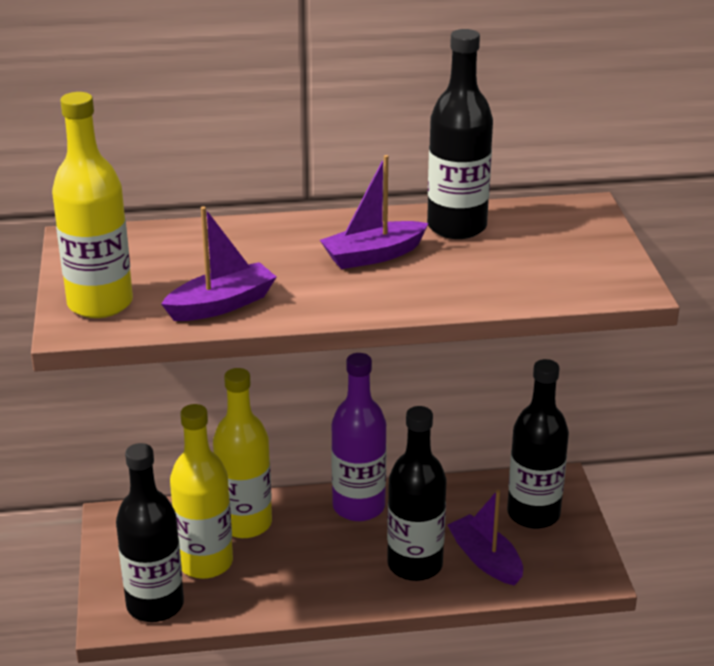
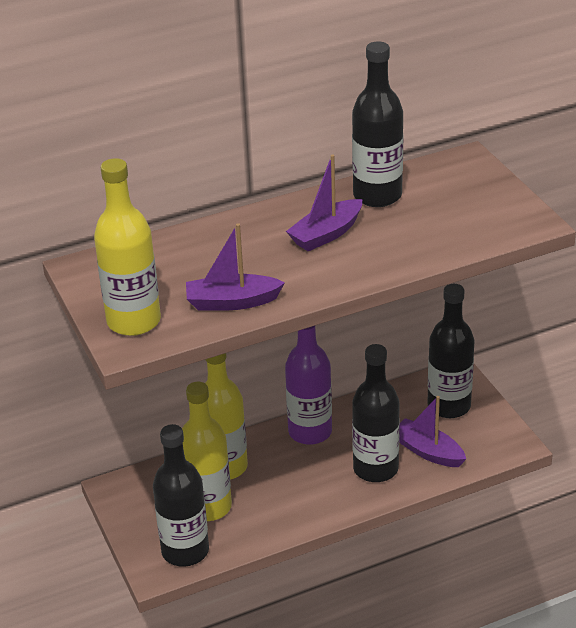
camera: 15 degrees left, 5 degrees up
(221, 305) = (232, 302): purple boat -> purple boat turned 135 degrees counterclockwise

